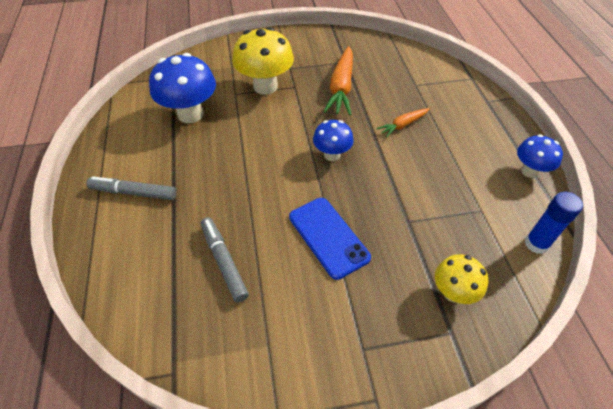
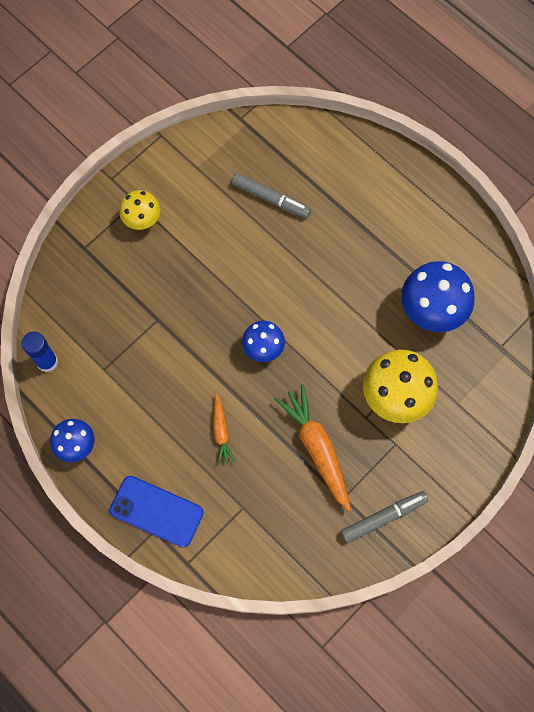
camera: 145 degrees right, 20 degrees up
(134, 192) = (392, 205): grey marker -> grey marker (383, 517)
(328, 237) = (210, 265): blue phone -> blue phone (156, 511)
(403, 125) = (221, 432): orange carrot -> orange carrot turned 150 degrees clockwise
(453, 292) = (95, 278): yellow mushroom -> yellow mushroom (142, 220)

